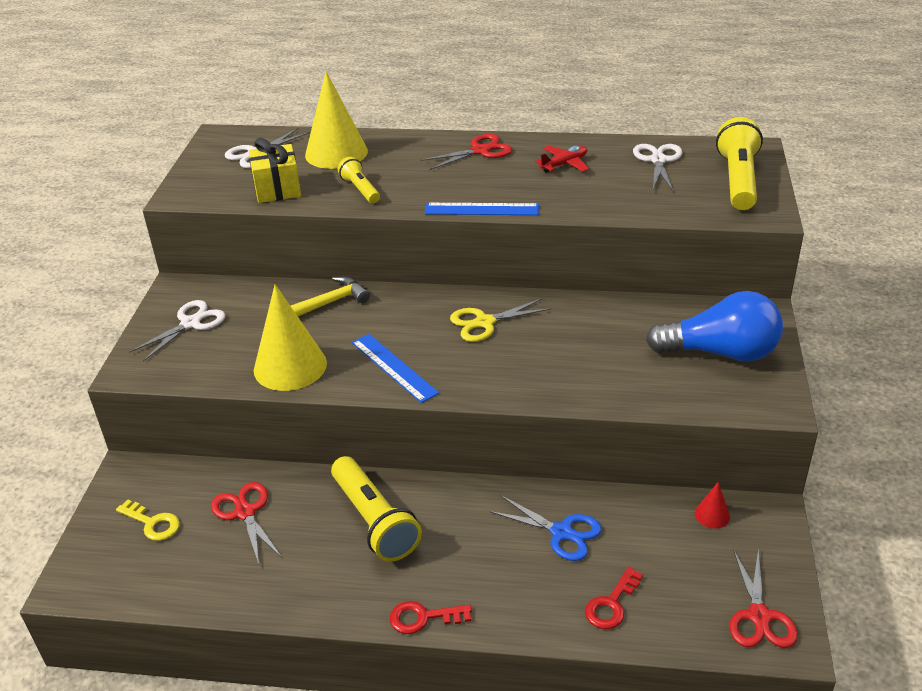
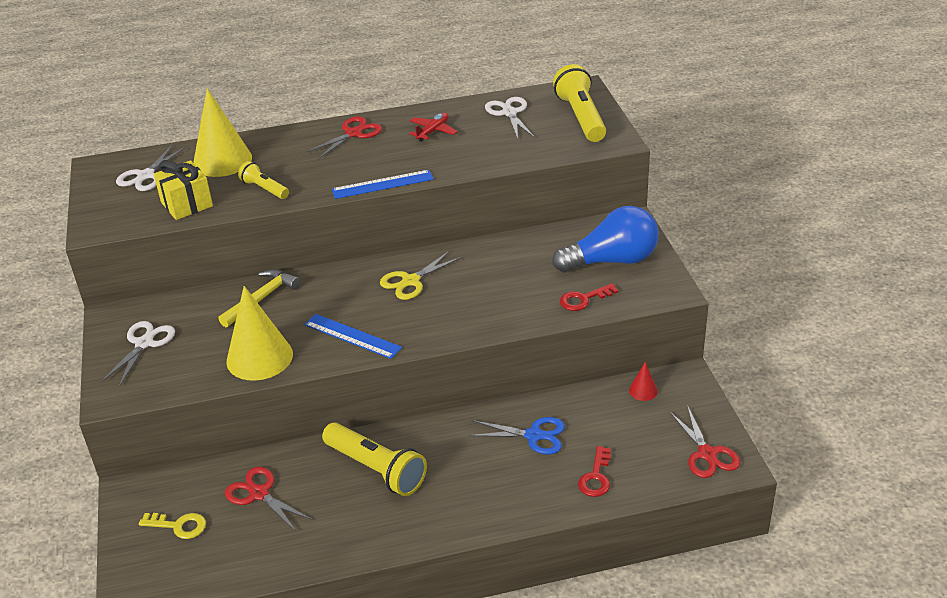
camera: 20 degrees left, 0 degrees up
(423, 617) = (454, 530): red key -> red key (583, 299)

